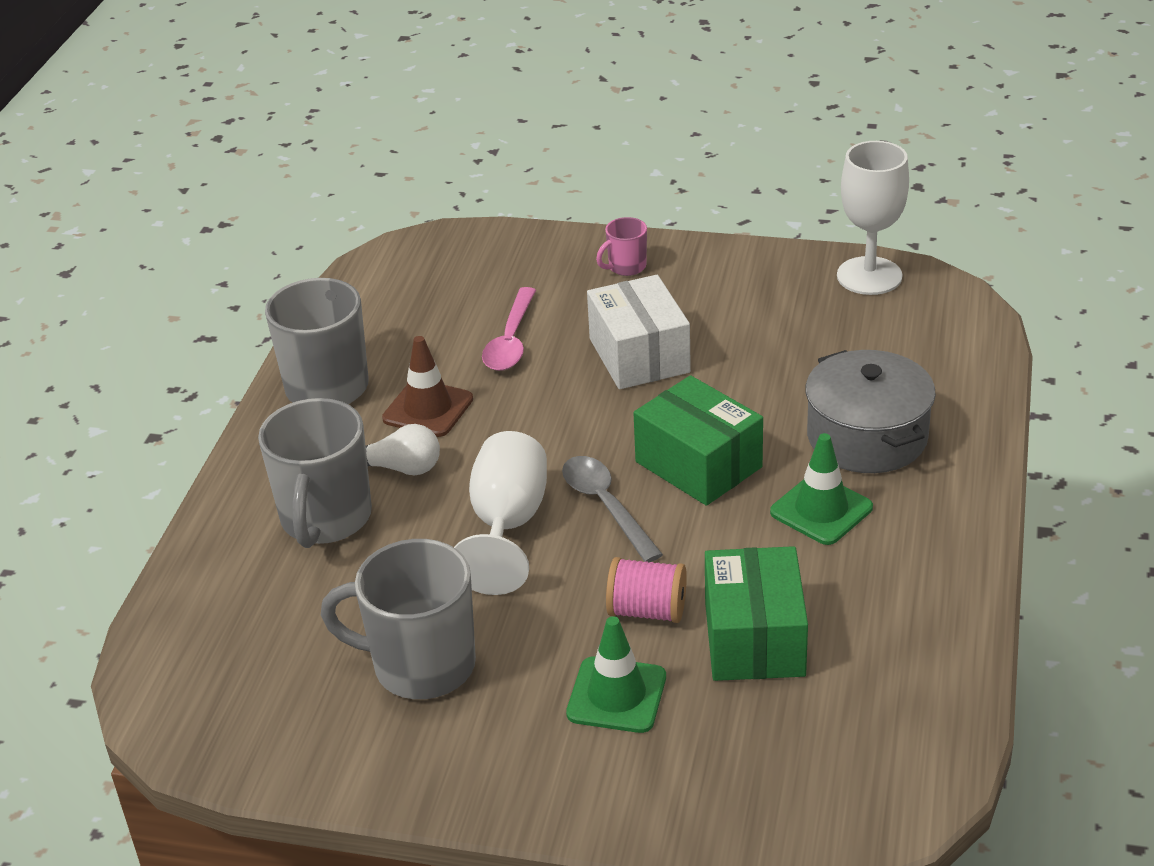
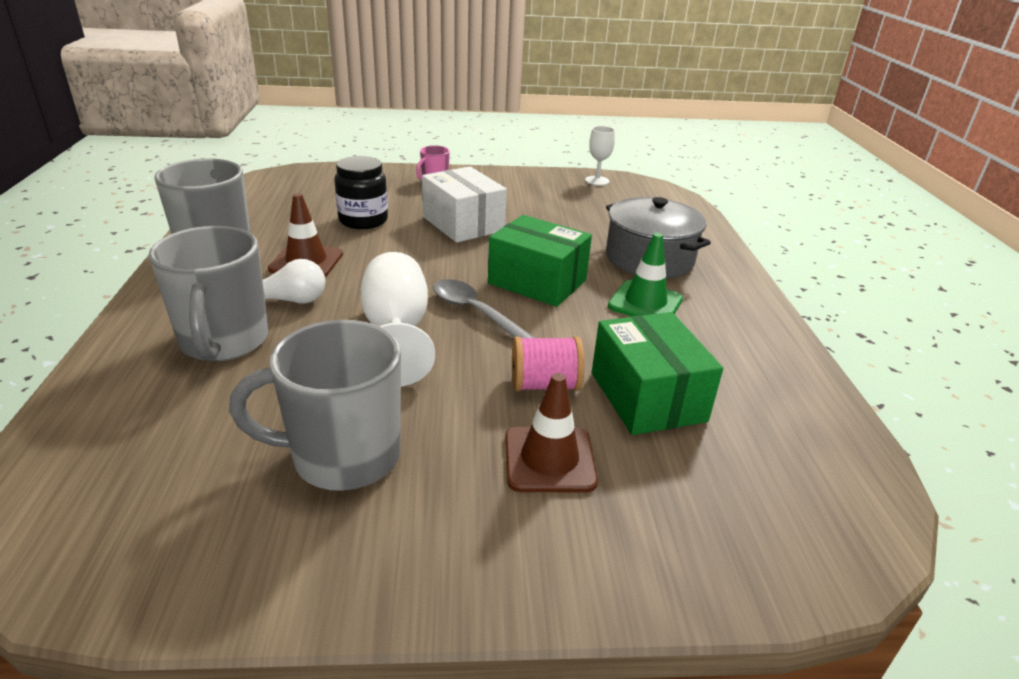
camera: 20 degrees left, 5 degrees down
(510, 341) = (363, 220): pink spoon -> black jar
(616, 695) = (549, 459): green traffic cone -> brown traffic cone
(869, 276) = (597, 181): white goblet -> white goblet, size x0.57

